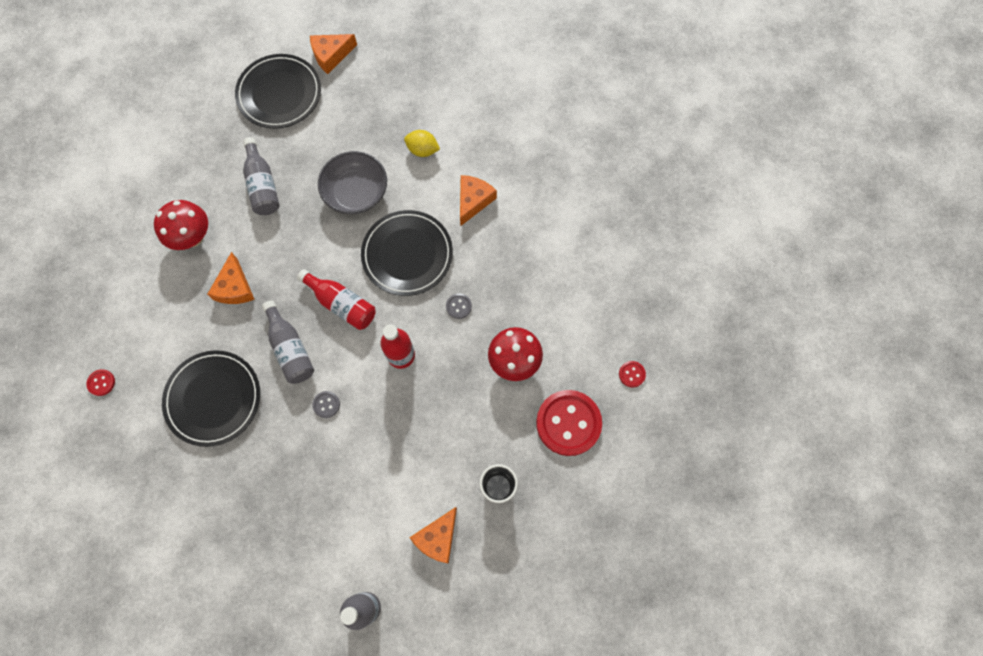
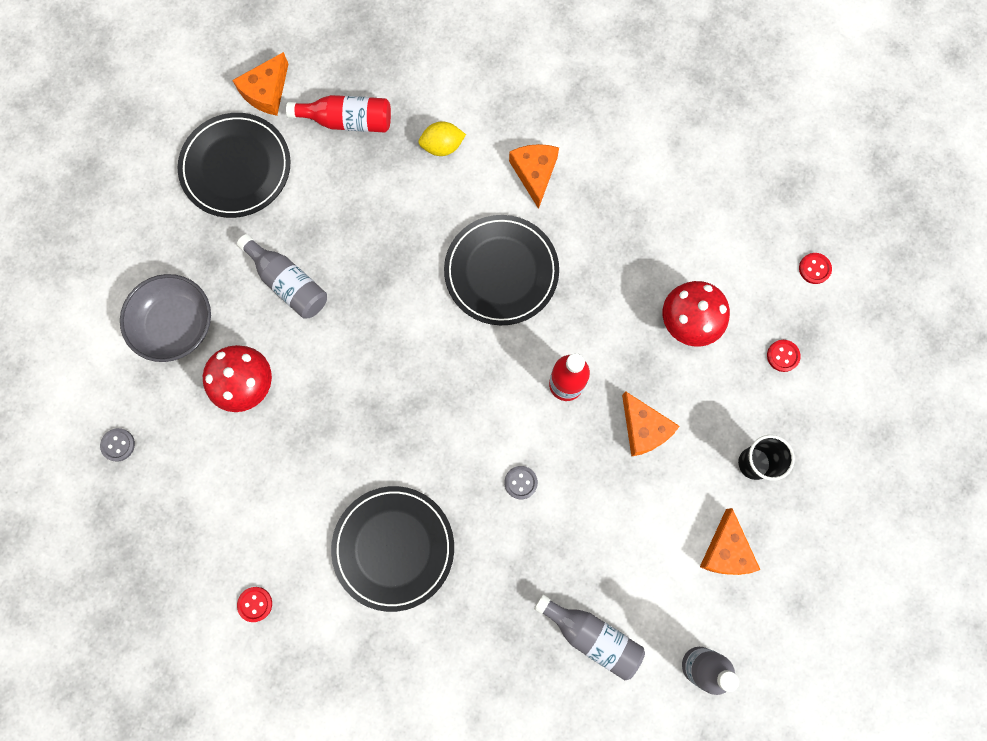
camera: 30 degrees left, 5 degrees up
(235, 287) = (334, 414): orange cheese -> orange cheese (644, 428)
(290, 349) = (442, 445): grey bottle -> grey bottle (591, 635)
(341, 304) = (465, 365): red bottle -> red bottle (347, 121)
(356, 192) = (399, 234): grey bowl -> grey bowl (175, 325)
(458, 306) = (592, 297): grey button -> grey button (118, 445)
(568, 423) = (783, 356): red button -> red button, size x0.42

